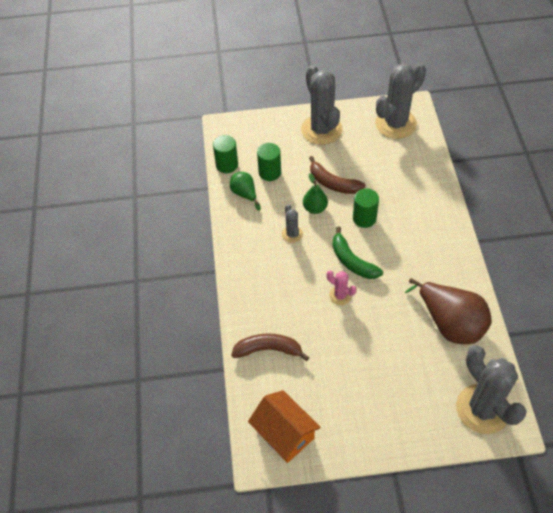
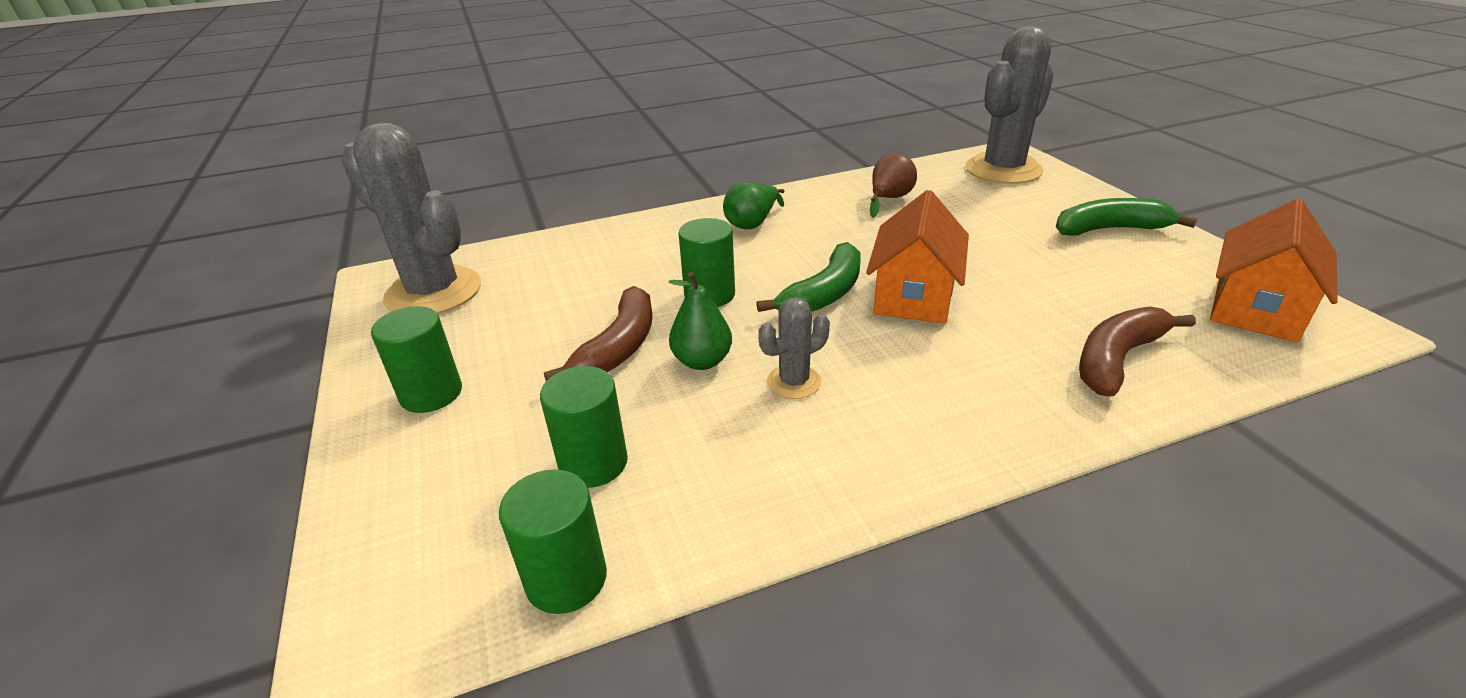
camera: 105 degrees left, 20 degrees down
(245, 194) = (687, 500): green pear -> green pear (752, 223)
(268, 350) = (1117, 359): brown banana -> brown banana turned 60 degrees clockwise
(321, 130) = (431, 394): grey cactus -> green cylinder
(340, 295) = (913, 295): pink cactus -> orange house
(380, 421) = (1110, 229): none -> green banana
(450, 323) = (889, 199): brown pear -> brown pear, size x0.52

